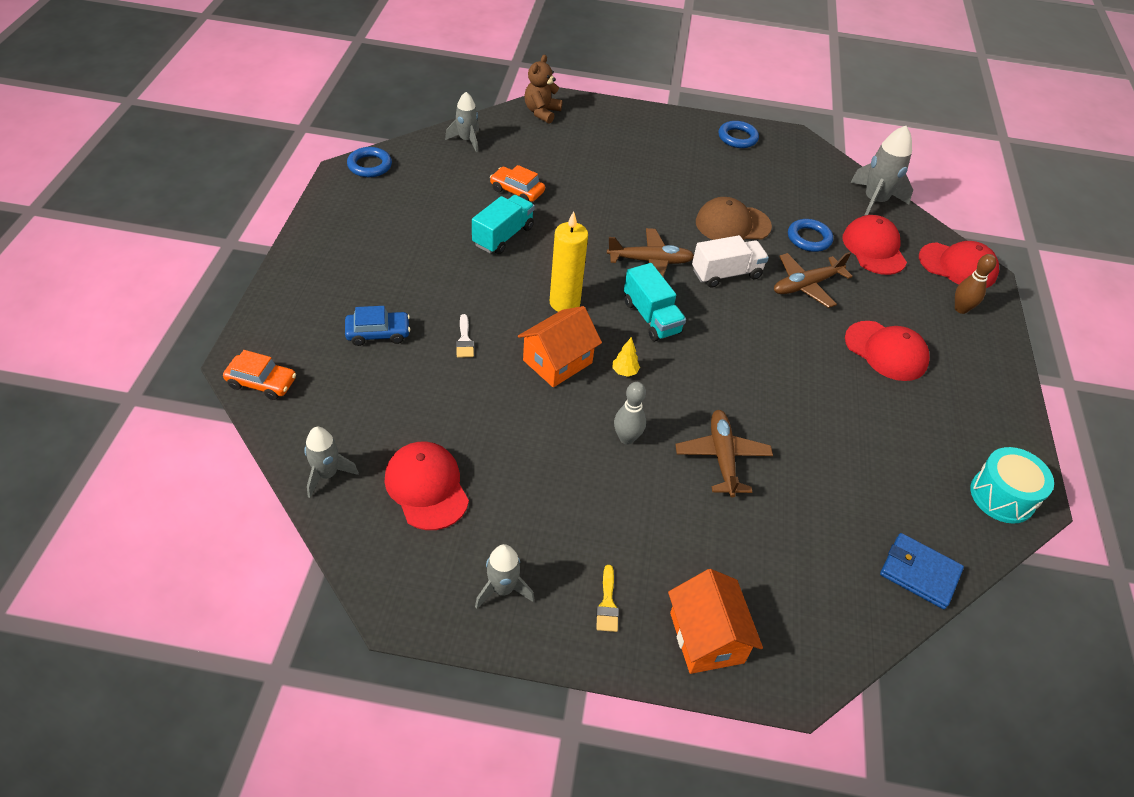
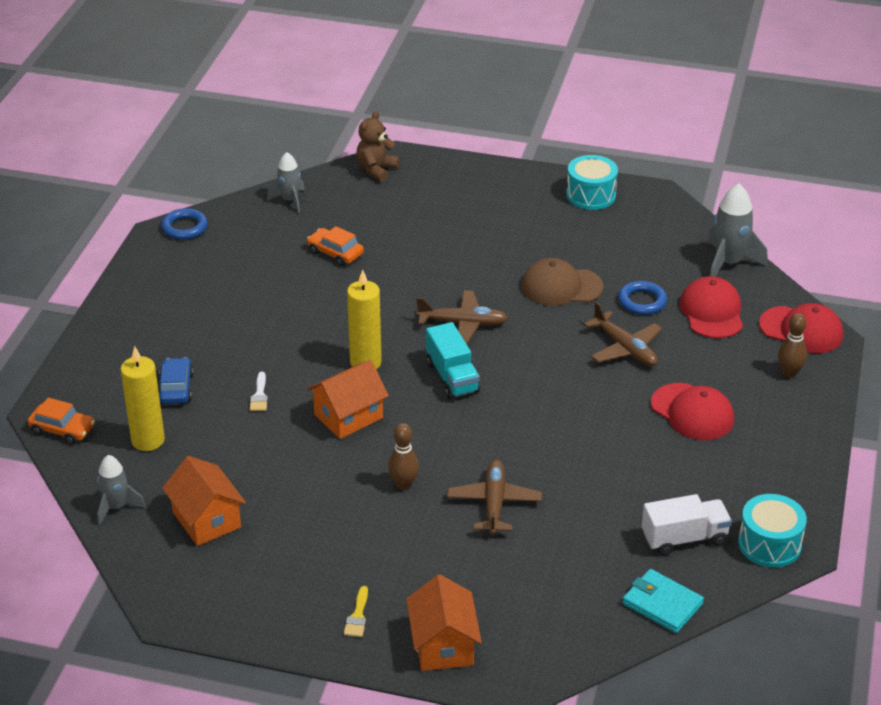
camera: 10 degrees right, 10 degrees down
(354, 393) = (148, 440): none -> yellow candle
(378, 333) = (176, 388): blue car -> blue car turned 90 degrees counterclockwise
(426, 487) = (206, 520): red cap -> orange house
(502, 589) = (264, 601): grey rocket -> none
(503, 236) = (313, 298): turquoise truck -> none
(624, 372) = (414, 426): yellow tree -> none
(626, 438) = (403, 484): grey bowling pin -> brown bowling pin
(726, 274) = (541, 336): white truck -> white truck (684, 538)
(737, 138) = (591, 195): blue ring -> turquoise drum
(806, 285) = (625, 348): brown plane -> brown plane turned 105 degrees counterclockwise
(919, 573) = (662, 604): blue wallet -> turquoise wallet

